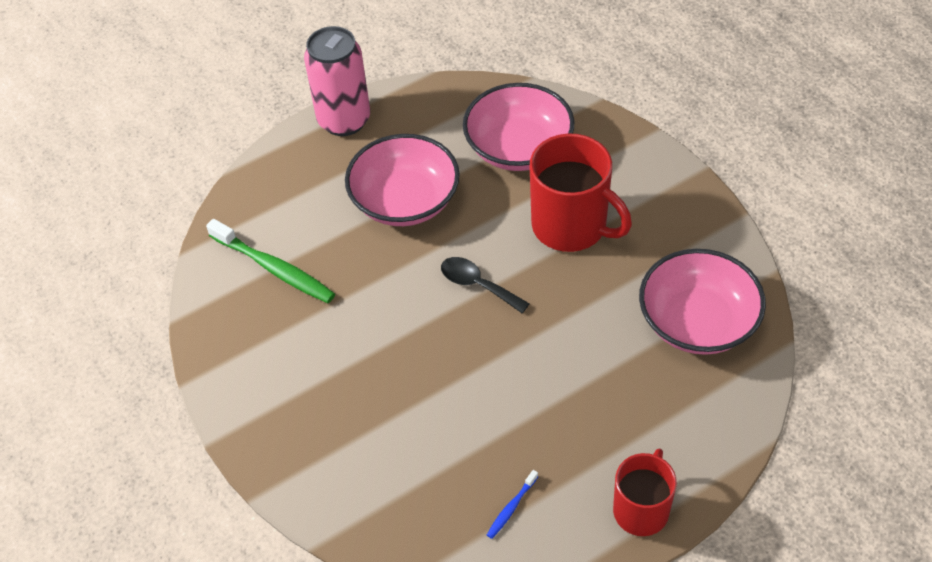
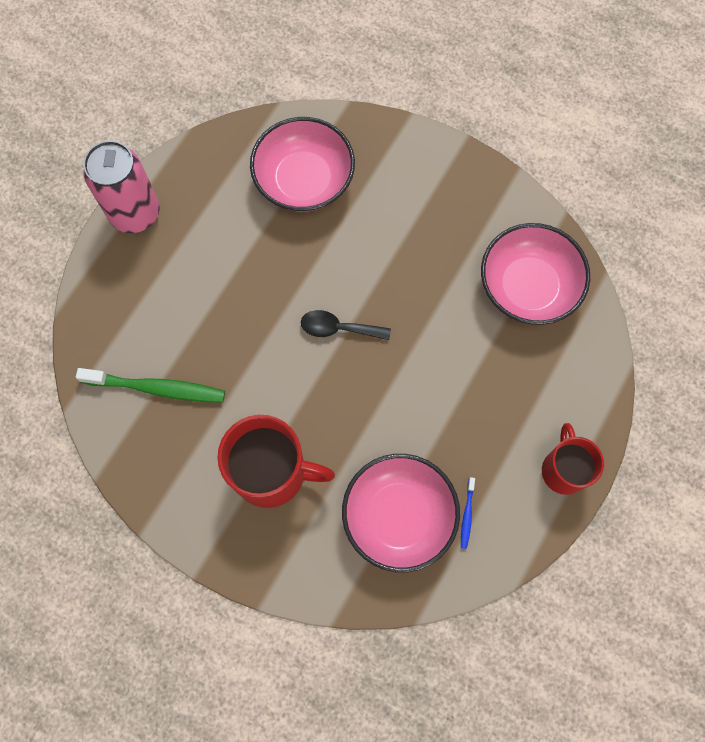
camera: 30 degrees left, 20 degrees up
(405, 201) = (234, 273): pink bowl -> pink bowl (398, 516)
(571, 226) = (386, 239): red mug -> red mug (271, 472)

